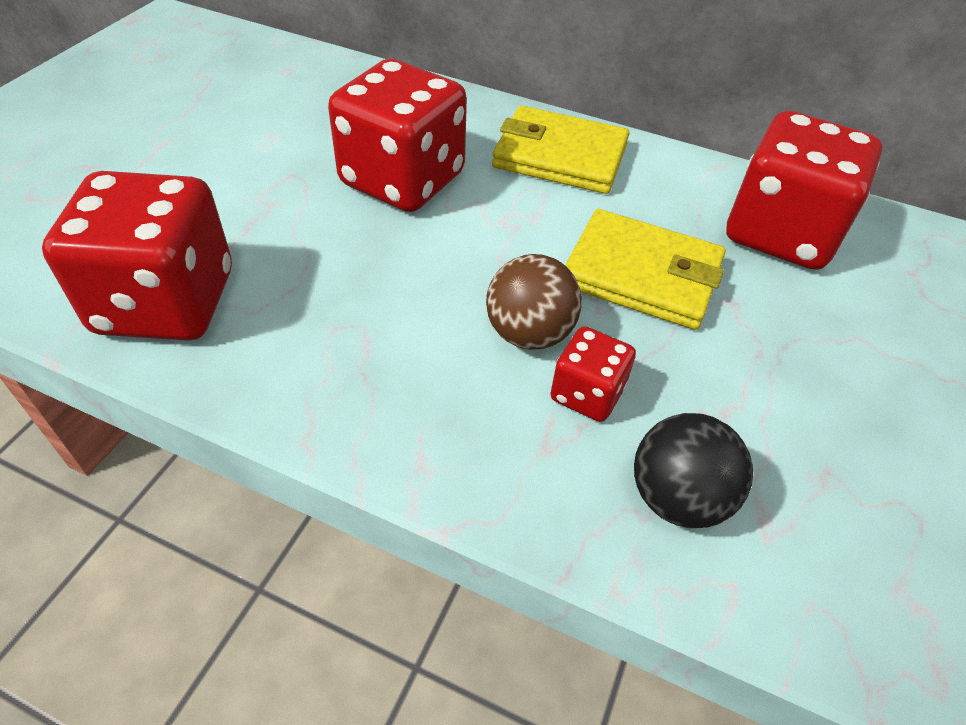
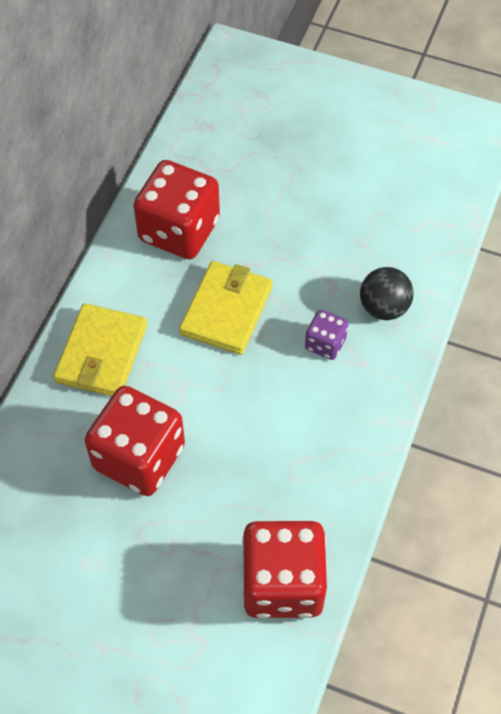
camera: 90 degrees left, 10 degrees up
(529, 333) = (284, 372): brown ball -> none
(587, 394) = (325, 343): red dice -> purple dice

